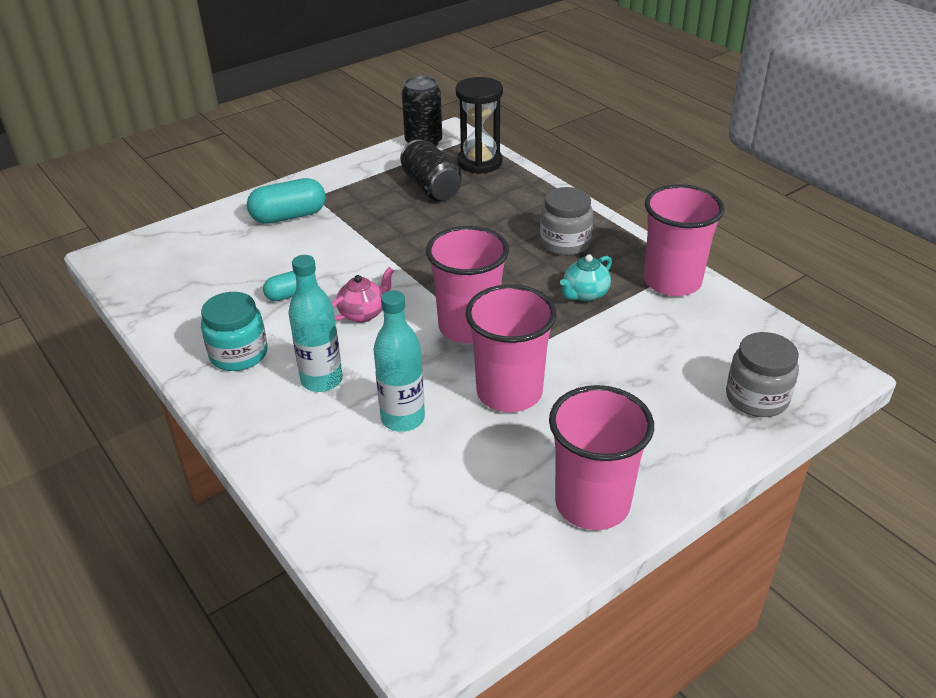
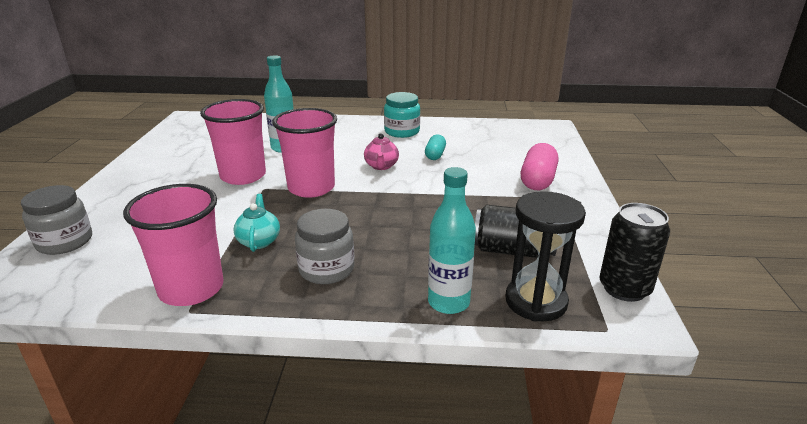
camera: 130 degrees right, 10 degrees down
(289, 216) = (537, 180): turquoise capsule -> pink capsule
(322, 380) = (346, 141): turquoise bottle -> turquoise bottle (448, 302)
(592, 503) = (150, 163): pink cup -> none

